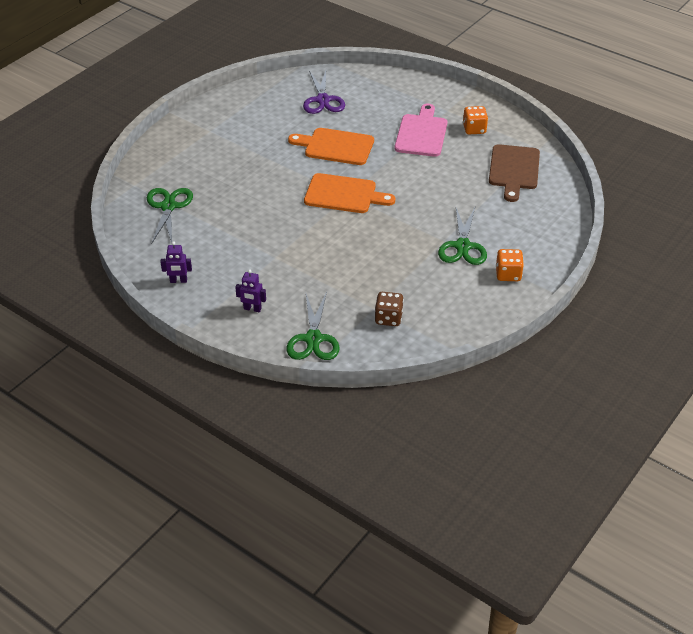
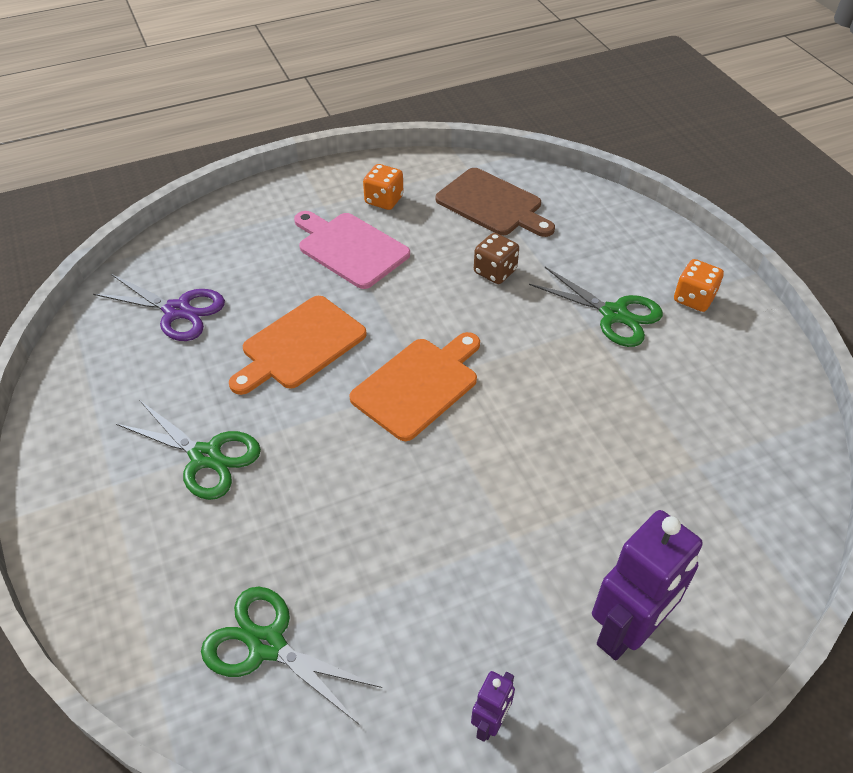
camera: 60 degrees left, 5 degrees up
(252, 309) = (627, 631): purple robot -> purple robot, size x2.09
(313, 339) = (739, 574): green scissors -> green scissors (206, 457)
(388, 318) = (728, 458): brown dice -> brown dice (495, 271)

